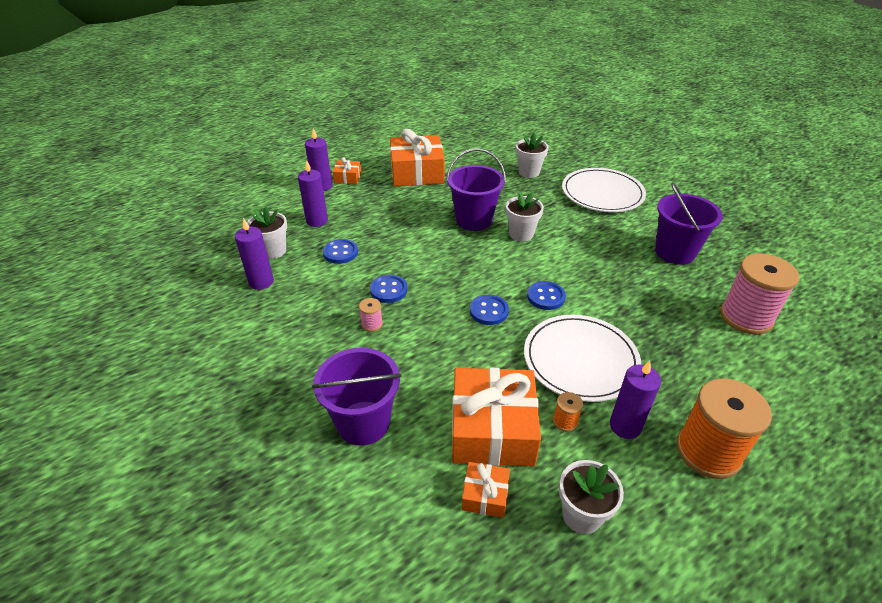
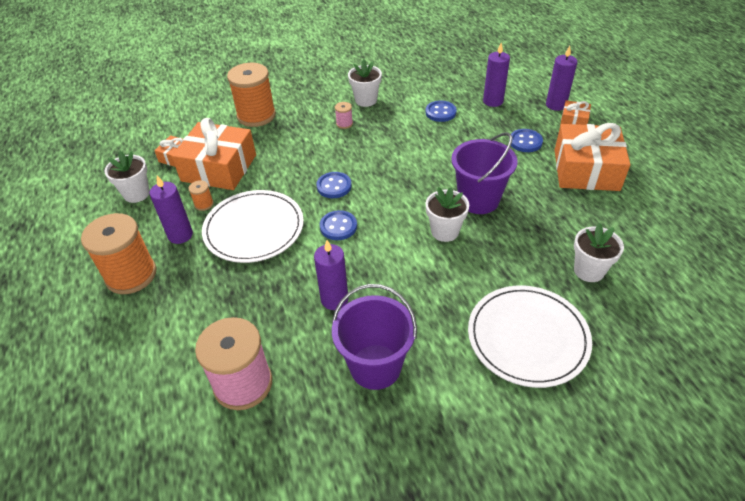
camera: 105 degrees right, 5 degrees up
(261, 282) = (412, 76): purple candle -> purple candle (334, 299)
(273, 251) = (451, 80): white flower pot -> white flower pot (366, 100)
(363, 423) = (256, 115): purple bucket -> orange spool
(388, 290) = (381, 134): blue button -> blue button (525, 142)

